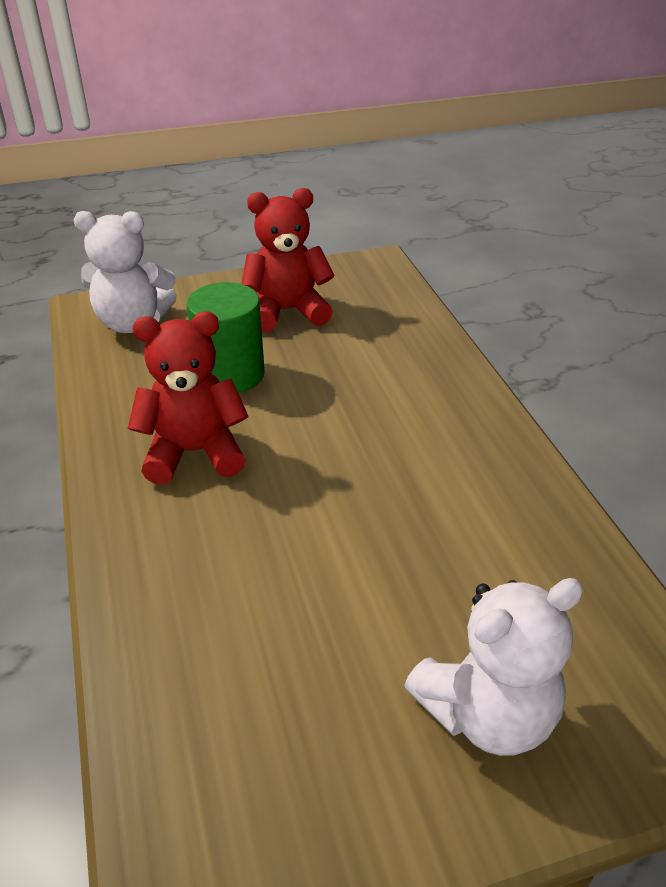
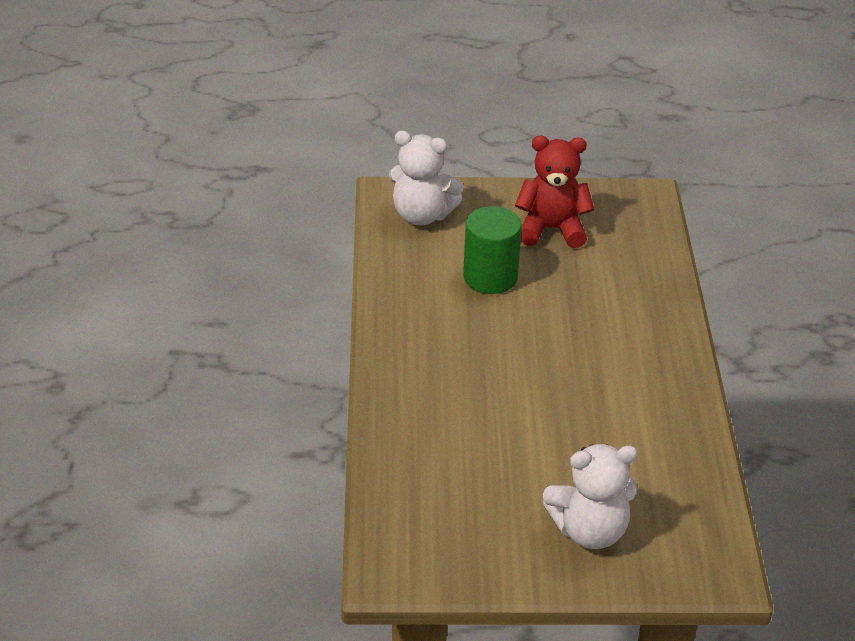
camera: 15 degrees right, 0 degrees up
(194, 452) = (448, 333): red teddy bear -> none

